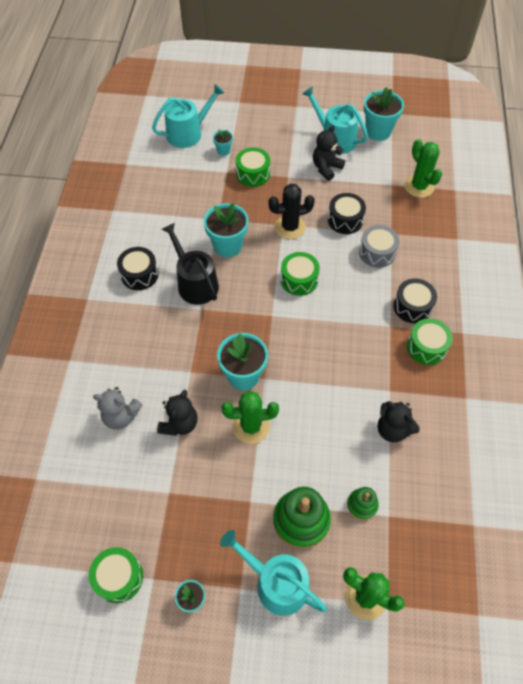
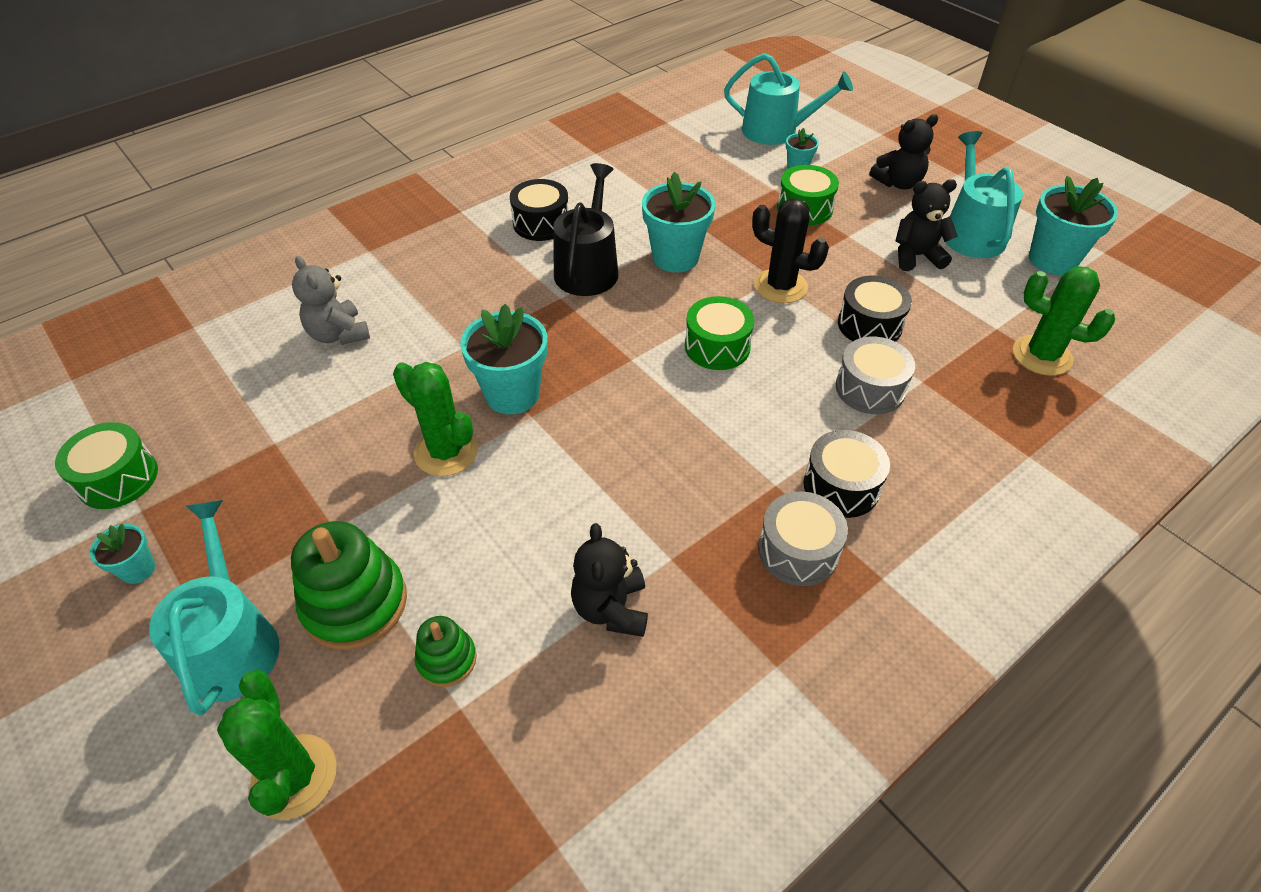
camera: 45 degrees right, 10 degrees down
(179, 424) = (380, 387): black teddy bear -> black teddy bear (898, 183)
(419, 186) = (1042, 356): green cactus -> green cactus turned 75 degrees counterclockwise
(426, 347) = (798, 551): green drum -> grey drum

